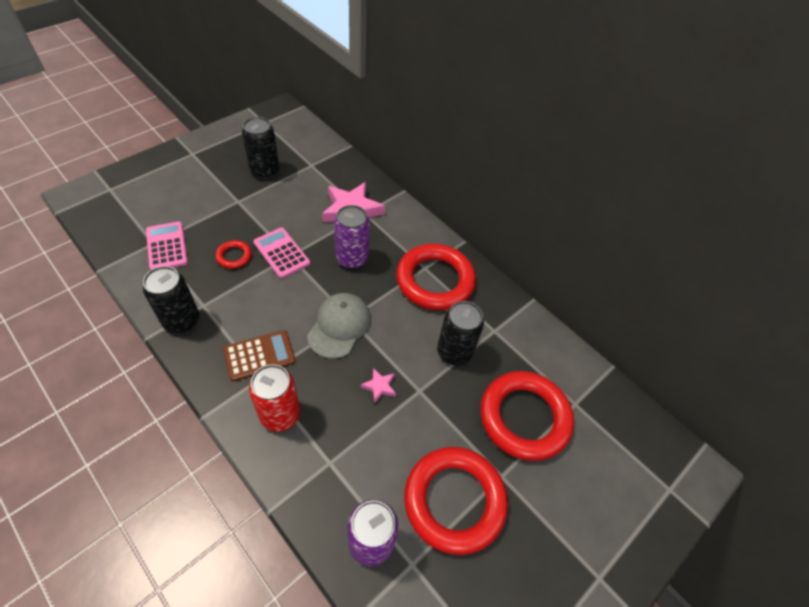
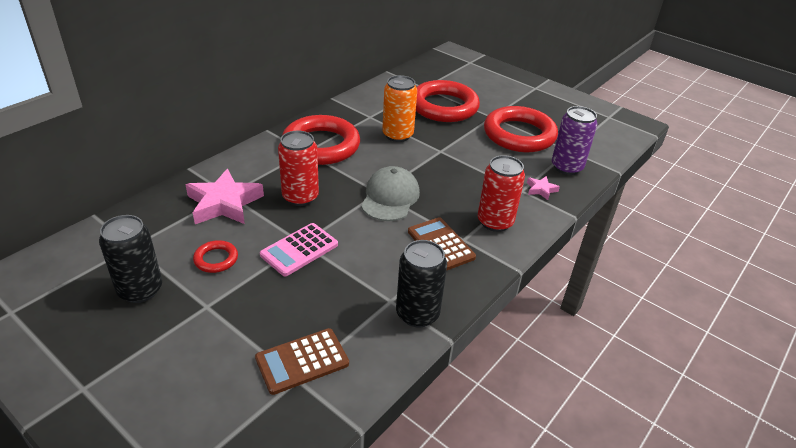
camera: 95 degrees left, 15 degrees down
(167, 246) = (302, 361): pink calculator -> brown calculator
(234, 256) = (310, 289): red ring -> red ring (216, 259)
(339, 326) = (390, 197): grey cap -> grey cap turned 90 degrees clockwise
(352, 258) = (300, 197): purple can -> red can
(379, 386) = (445, 170): pink star -> pink star (541, 190)
(454, 352) = (397, 135): black can -> orange can

